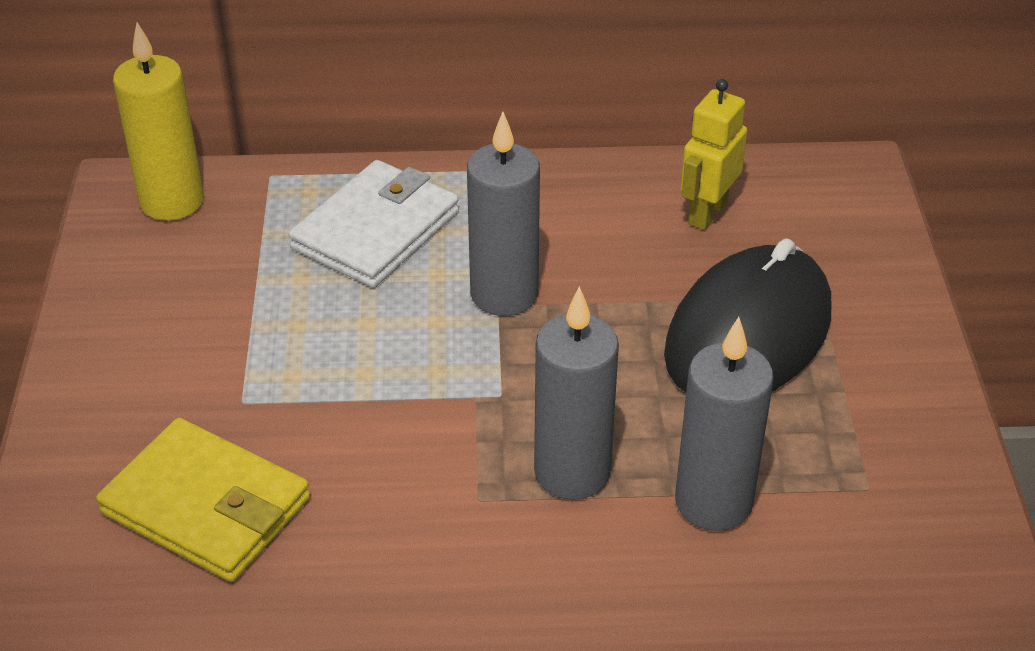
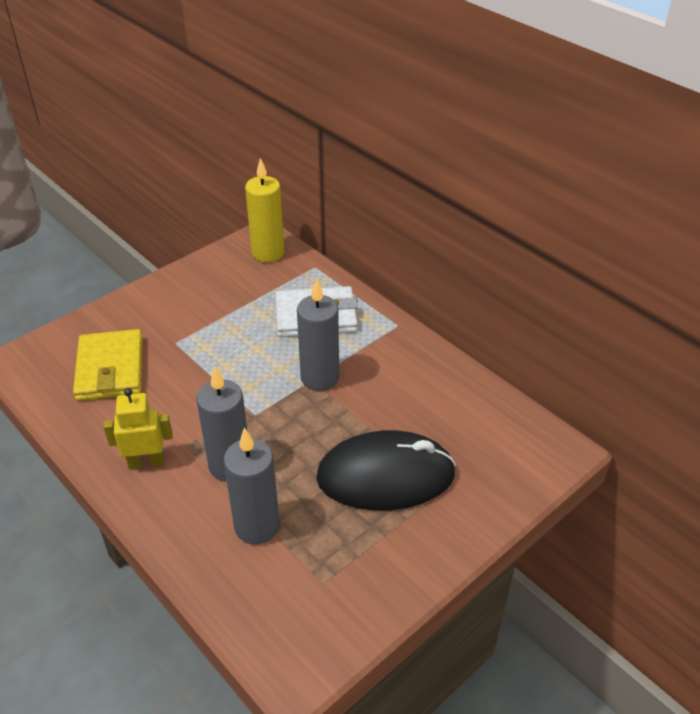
camera: 50 degrees right, 0 degrees up
(707, 213) = (456, 412): yellow robot -> yellow robot (146, 462)

